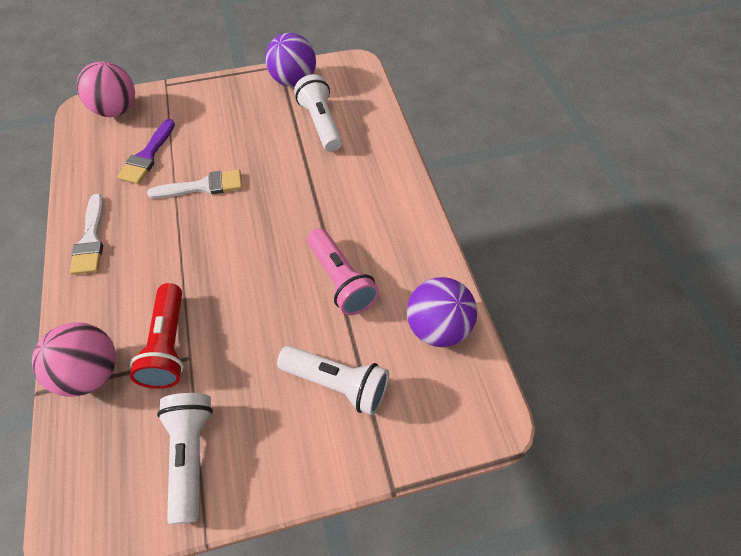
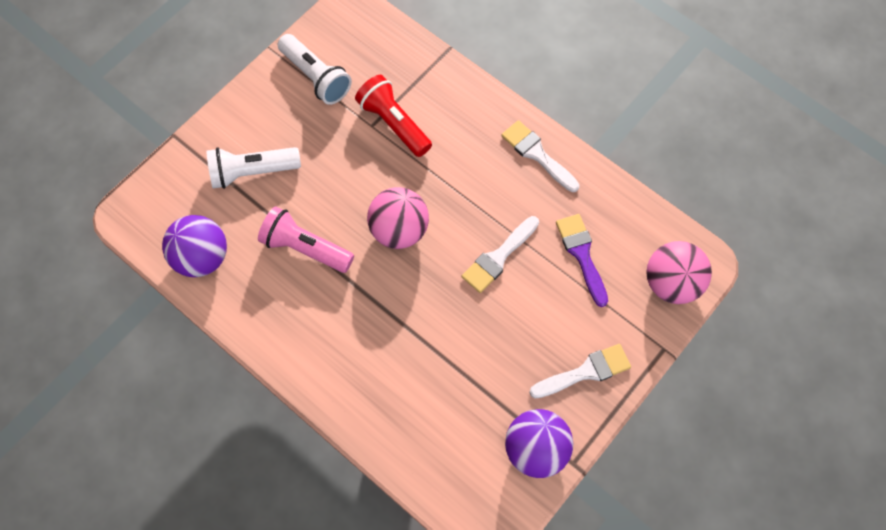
camera: 145 degrees right, 10 degrees up
(91, 372) = (428, 77): pink ball -> pink ball (399, 230)
(224, 98) = (585, 372): none -> white brush
(321, 124) = (454, 405): white flashlight -> none

